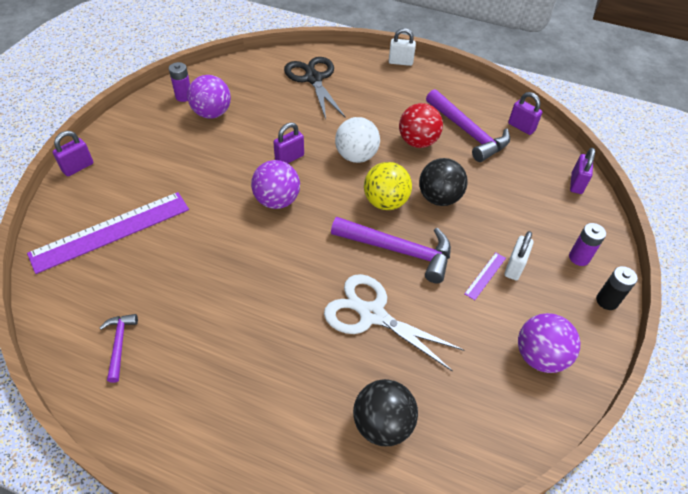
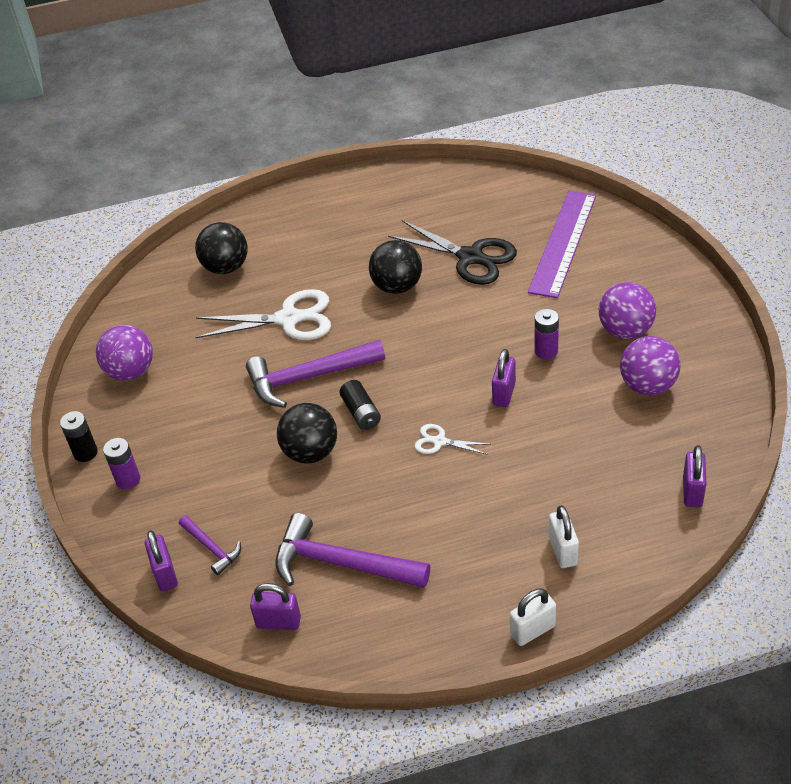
camera: 150 degrees right, 5 degrees down
(78, 167) = (673, 261): purple padlock -> purple padlock (692, 491)
(119, 344) = (450, 200): purple hammer -> purple hammer (212, 548)
(184, 96) = (707, 383): purple battery -> purple battery (546, 351)
(263, 282) = (397, 286): none -> black ball
(277, 201) = (463, 348): purple ball -> purple ball (625, 331)
(313, 79) = (607, 512): black scissors -> black scissors (470, 257)
(356, 156) = (439, 441): white ball -> white scissors
(385, 202) = (361, 413): yellow ball -> black battery
(417, 142) = (390, 506): red ball -> none
(485, 275) = (213, 405): purple ruler -> none
(514, 267) = (189, 430): white padlock -> white padlock (562, 551)

